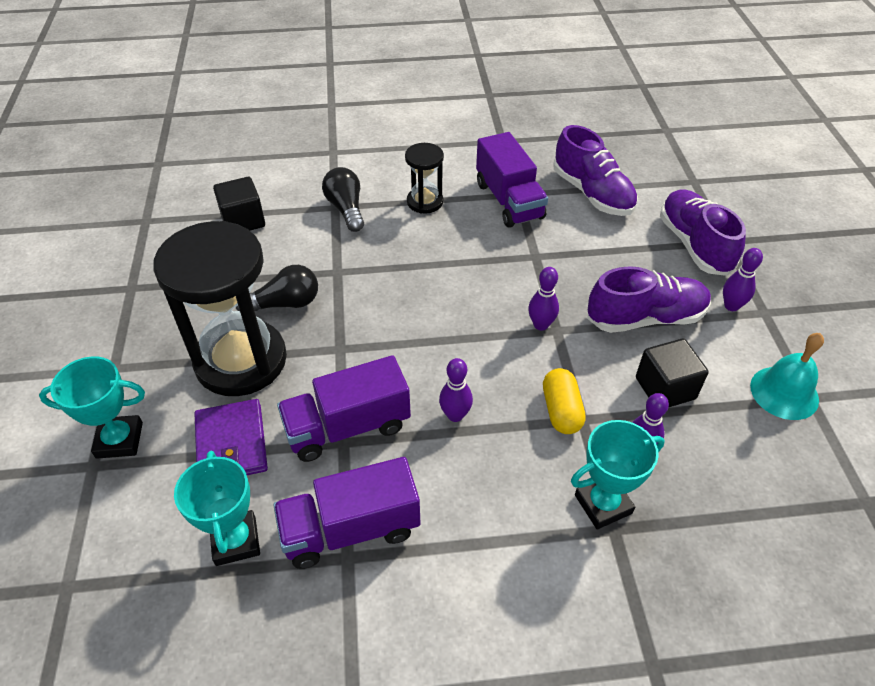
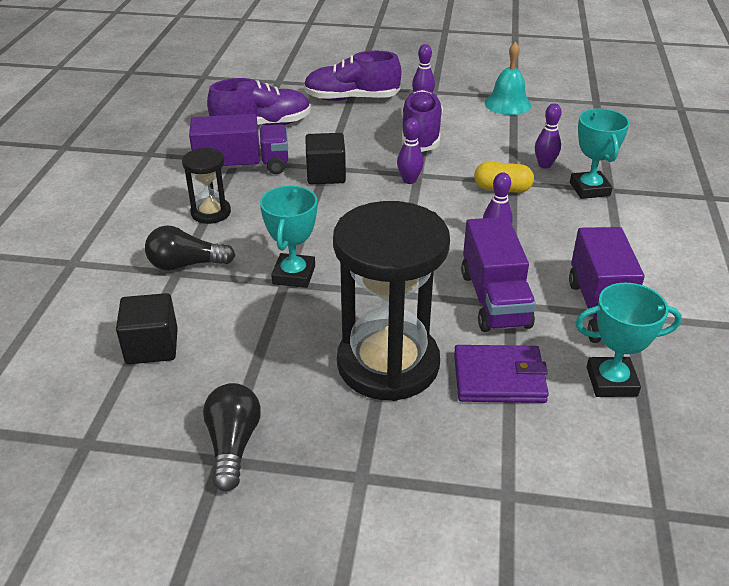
camera: 75 degrees left, 10 degrees down
(119, 440) = (476, 469): turquoise trophy -> turquoise trophy (294, 275)
(285, 304) = (316, 324): black light bulb -> black light bulb (233, 444)
(665, 388) = (492, 143): black cube -> black cube (326, 175)

